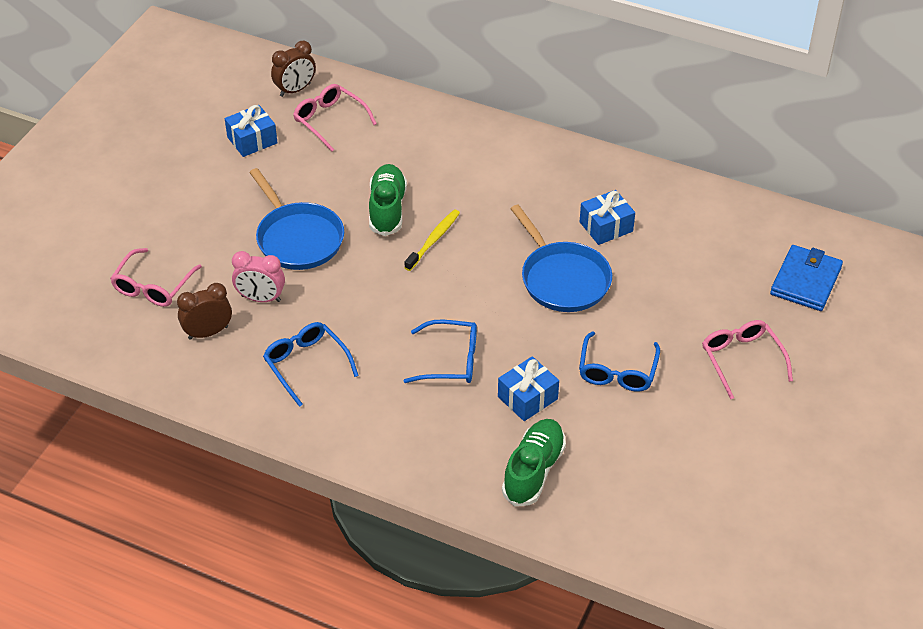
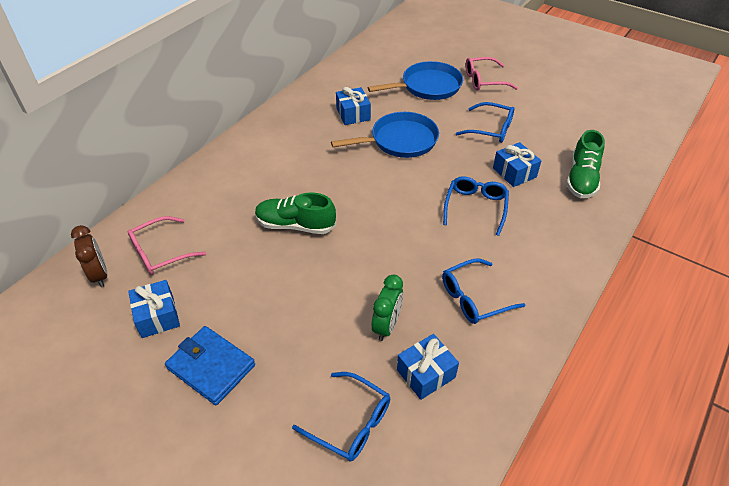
camera: 80 degrees left, 0 degrees up
(153, 286) = (350, 422): pink glasses -> blue glasses
(208, 332) = (426, 373): brown clock -> blue gift
(261, 298) = (387, 326): pink clock -> green clock
(298, 238) = (313, 291): blue pan -> blue pan (428, 86)
(434, 240) = (341, 201): yellow toothbrush -> none
(533, 471) = (581, 179): green shoe -> green shoe turned 105 degrees counterclockwise
(805, 281) = (422, 48): blue wallet -> blue wallet (211, 367)

